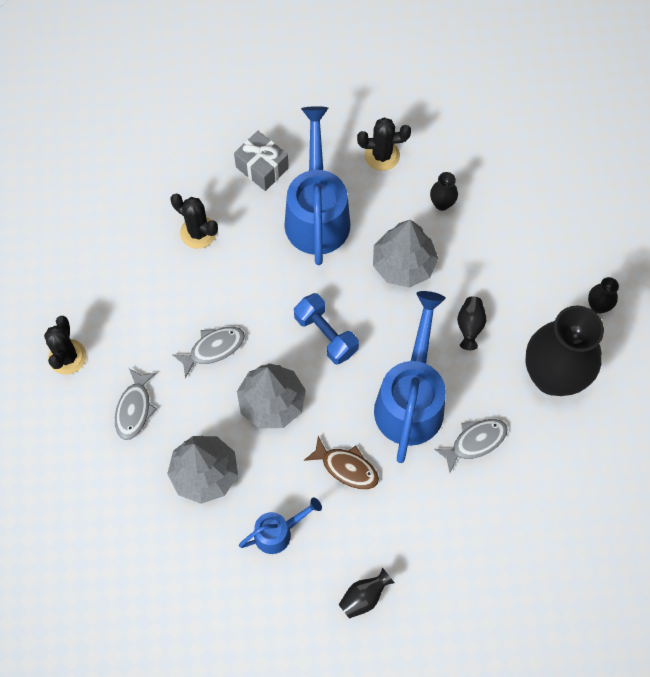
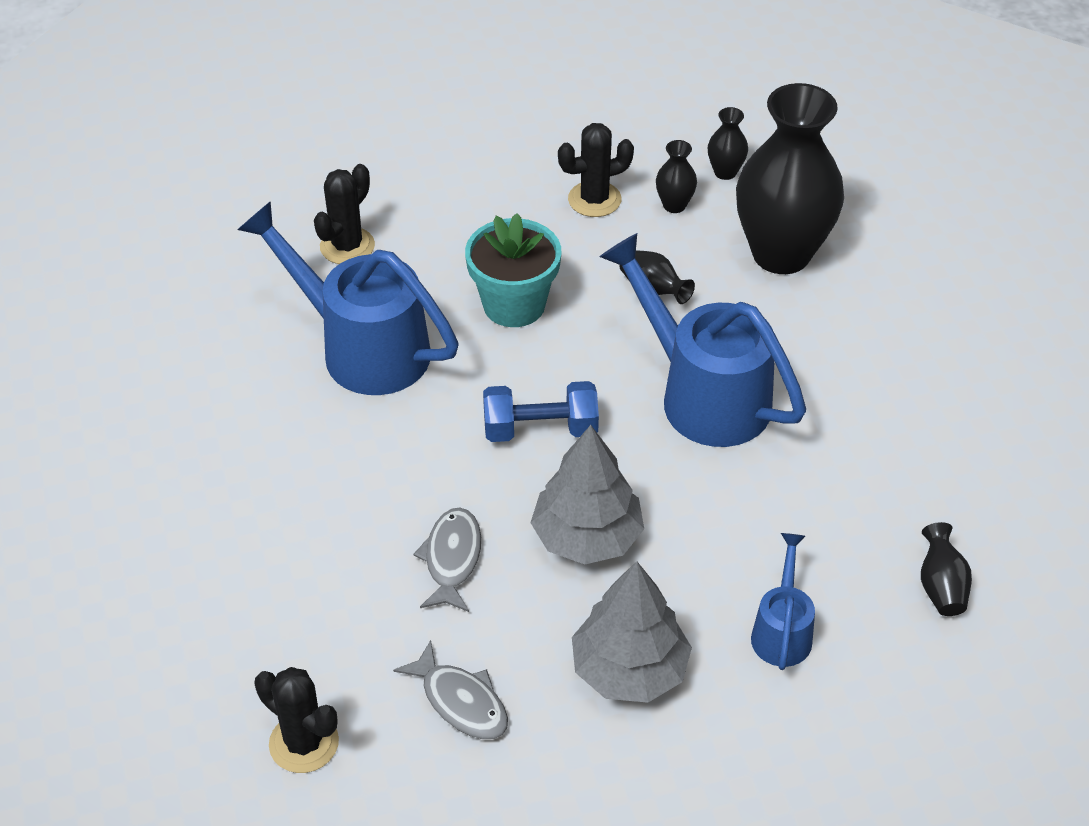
camera: 55 degrees left, 20 degrees down
(198, 232) = (263, 483): black cactus -> black cactus (594, 199)
(262, 168) = (240, 367): grey gift -> none
(346, 467) = (745, 508): brown fish -> none
(403, 264) = (514, 305): grey tree -> turquoise flower pot
(442, 203) = (467, 229): black vase -> black vase (674, 205)
(475, 442) = (809, 365): grey fish -> none

